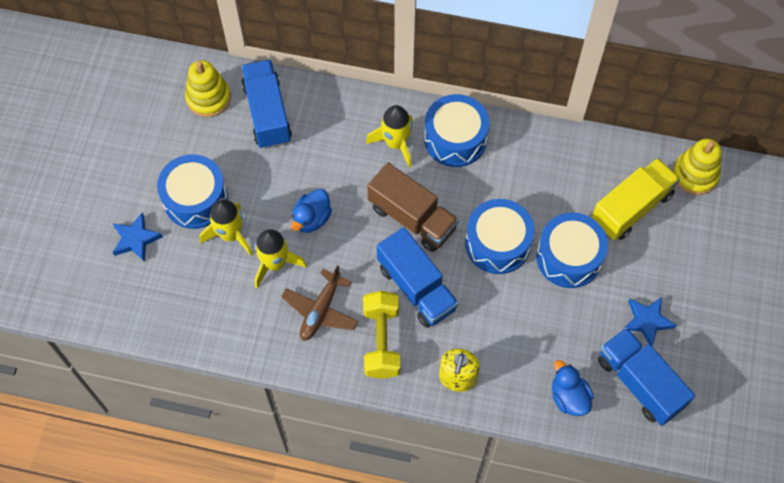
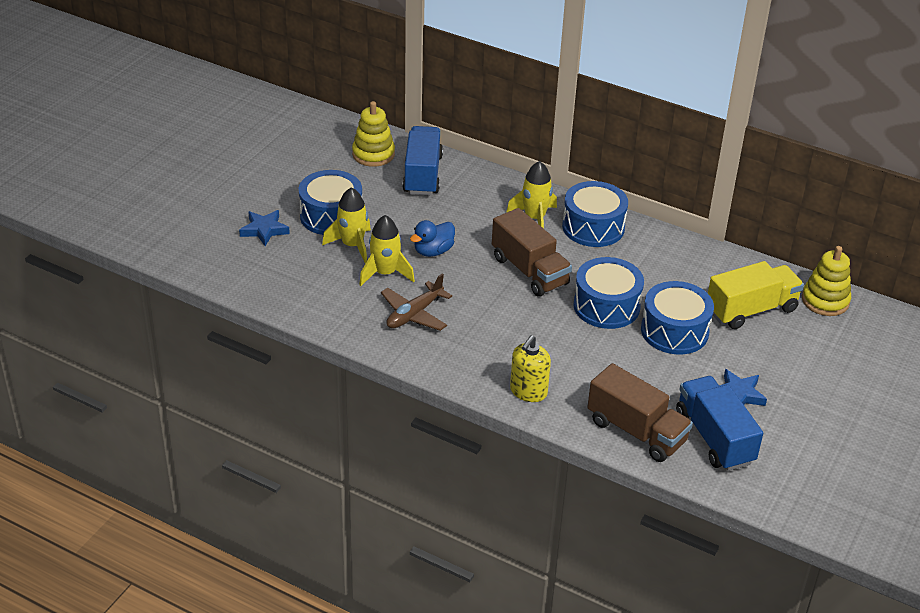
camera: 15 degrees right, 25 degrees down
(381, 341) = (464, 348): yellow dumbbell -> none
(416, 288) = (514, 319): blue truck -> none
(569, 397) = (636, 431): blue duck -> brown truck

